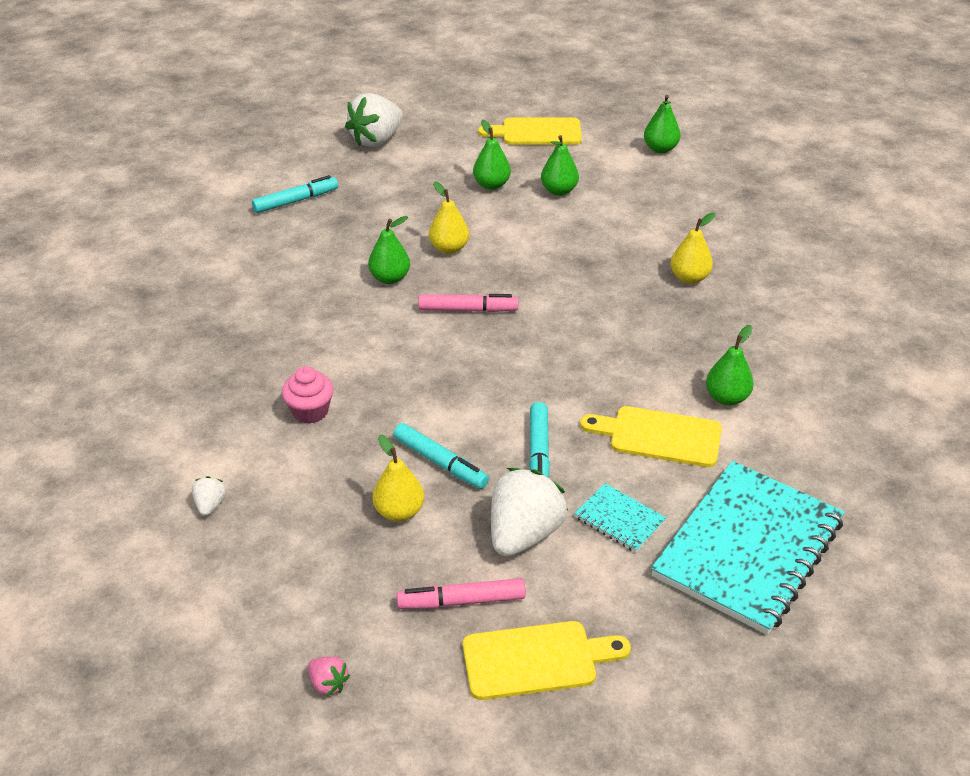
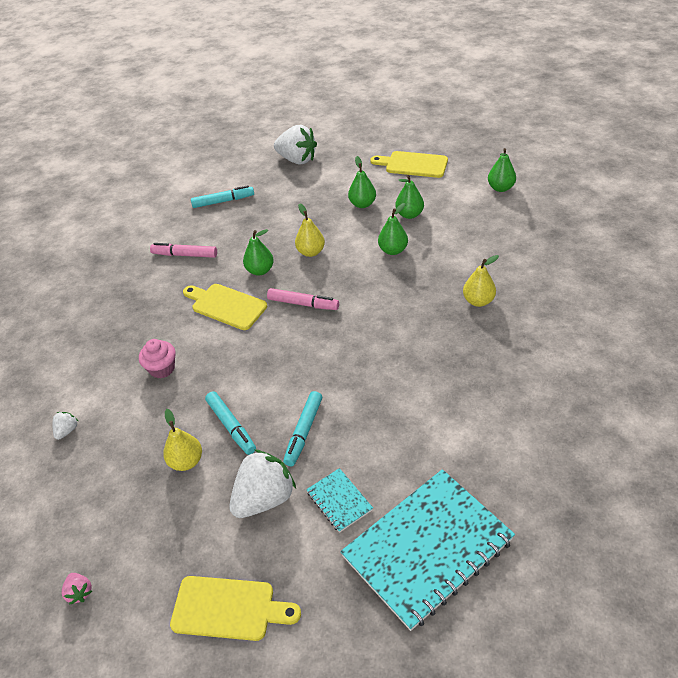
camera: 20 degrees right, 5 degrees up
(376, 140) = (297, 159): white strawberry -> white strawberry turned 120 degrees counterclockwise
(461, 601) = (197, 545): pink marker -> pink marker (185, 255)
(659, 436) = (399, 434): yellow cutting board -> yellow cutting board (226, 306)
(726, 398) = (465, 410): green pear -> green pear (393, 250)

